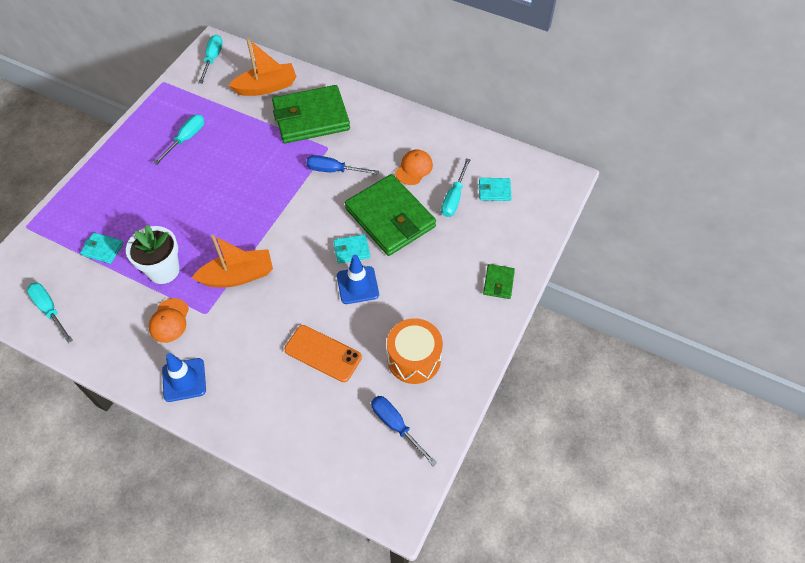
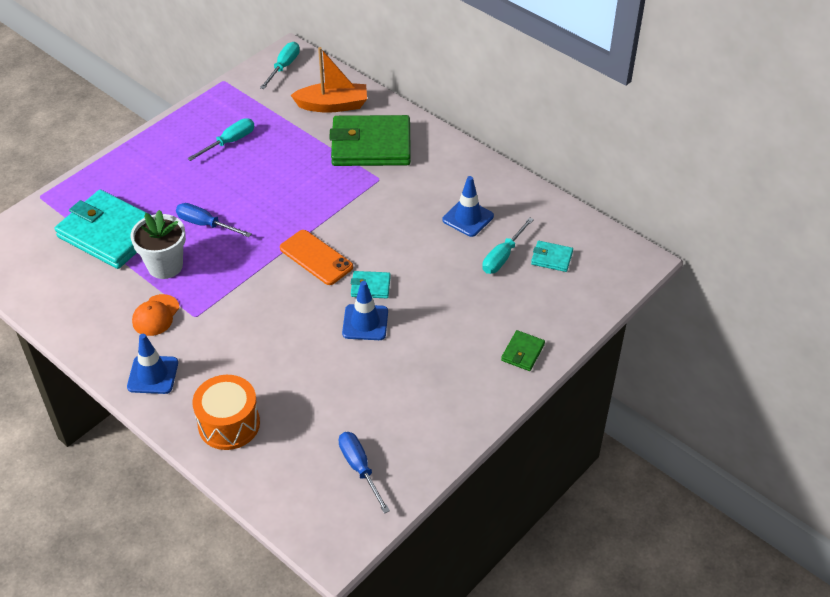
camera: 15 degrees right, 10 degrees down
(49, 310) = (39, 280): turquoise screwdriver -> none
(103, 249) = (110, 233): turquoise wallet -> turquoise wallet, size x2.31
(238, 276) = (240, 287): orange boat -> none
(323, 353) = (305, 381): orange phone -> orange phone (316, 257)
(334, 170) = (378, 203): blue screwdriver -> blue screwdriver (205, 224)
(390, 218) = (424, 263): green wallet -> none
(414, 168) = (468, 218): orange cap -> blue traffic cone
(414, 359) = (401, 408): orange drum -> orange drum (229, 424)

